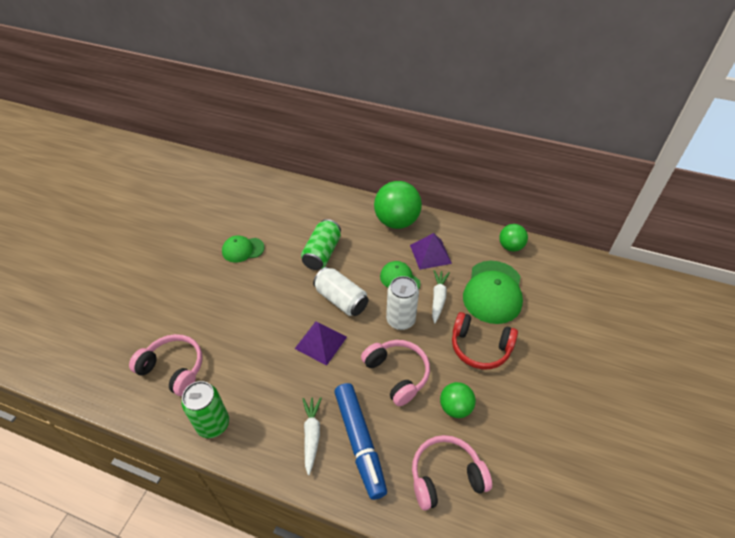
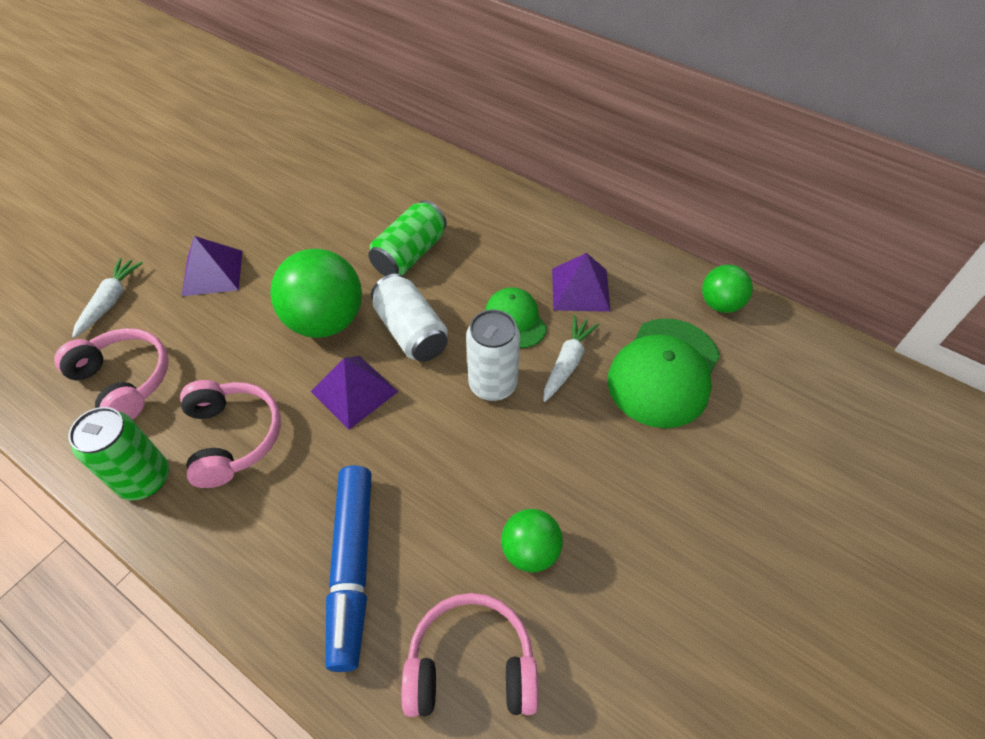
camera: 15 degrees right, 5 degrees up
(201, 289) = (212, 272): none -> purple pyramid
(243, 249) = (295, 226): green cap -> none
(311, 435) = (282, 535): white carrot -> white carrot (111, 301)
(396, 221) = (544, 228): green ball -> green ball (326, 321)
(397, 374) = (454, 470): pink headphones -> pink headphones (233, 437)
(480, 347) = (609, 459): red headphones -> none

